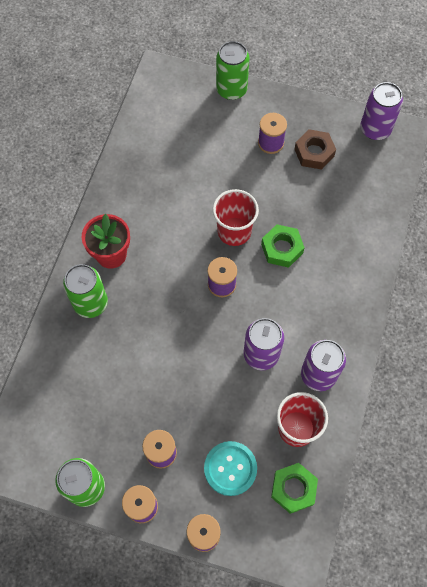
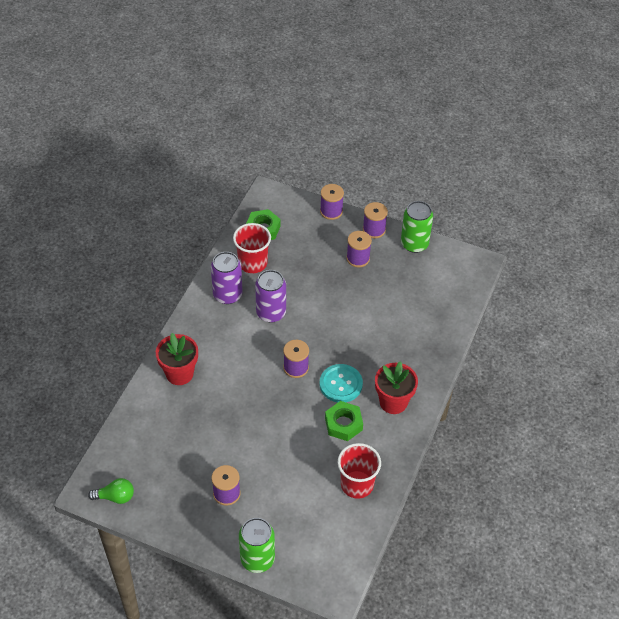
camera: 175 degrees left, 15 degrees down
(90, 303) = (412, 364): green can -> none
(230, 468) = (307, 244): turquoise button -> turquoise button (341, 384)
(234, 231) = (278, 411): red cup -> red cup (357, 484)
(282, 248) = (237, 391): green nut -> green nut (343, 424)
(314, 152) = (185, 478): brown nut -> none
(348, 263) = (179, 373): none -> red flower pot
(375, 129) = (115, 497): purple can -> green light bulb

